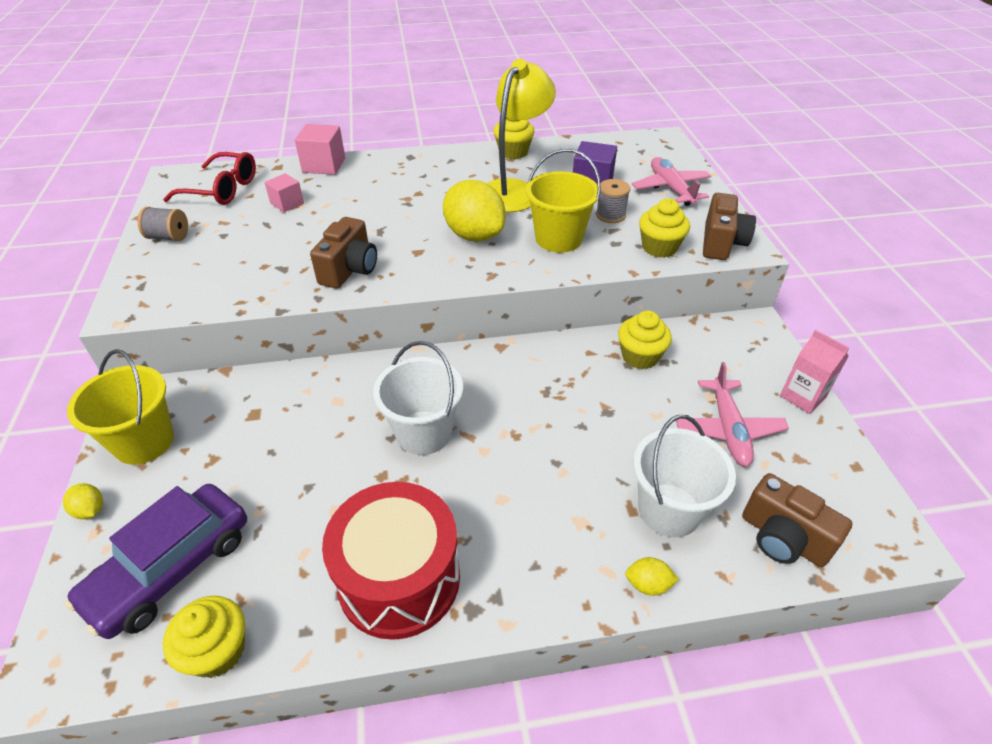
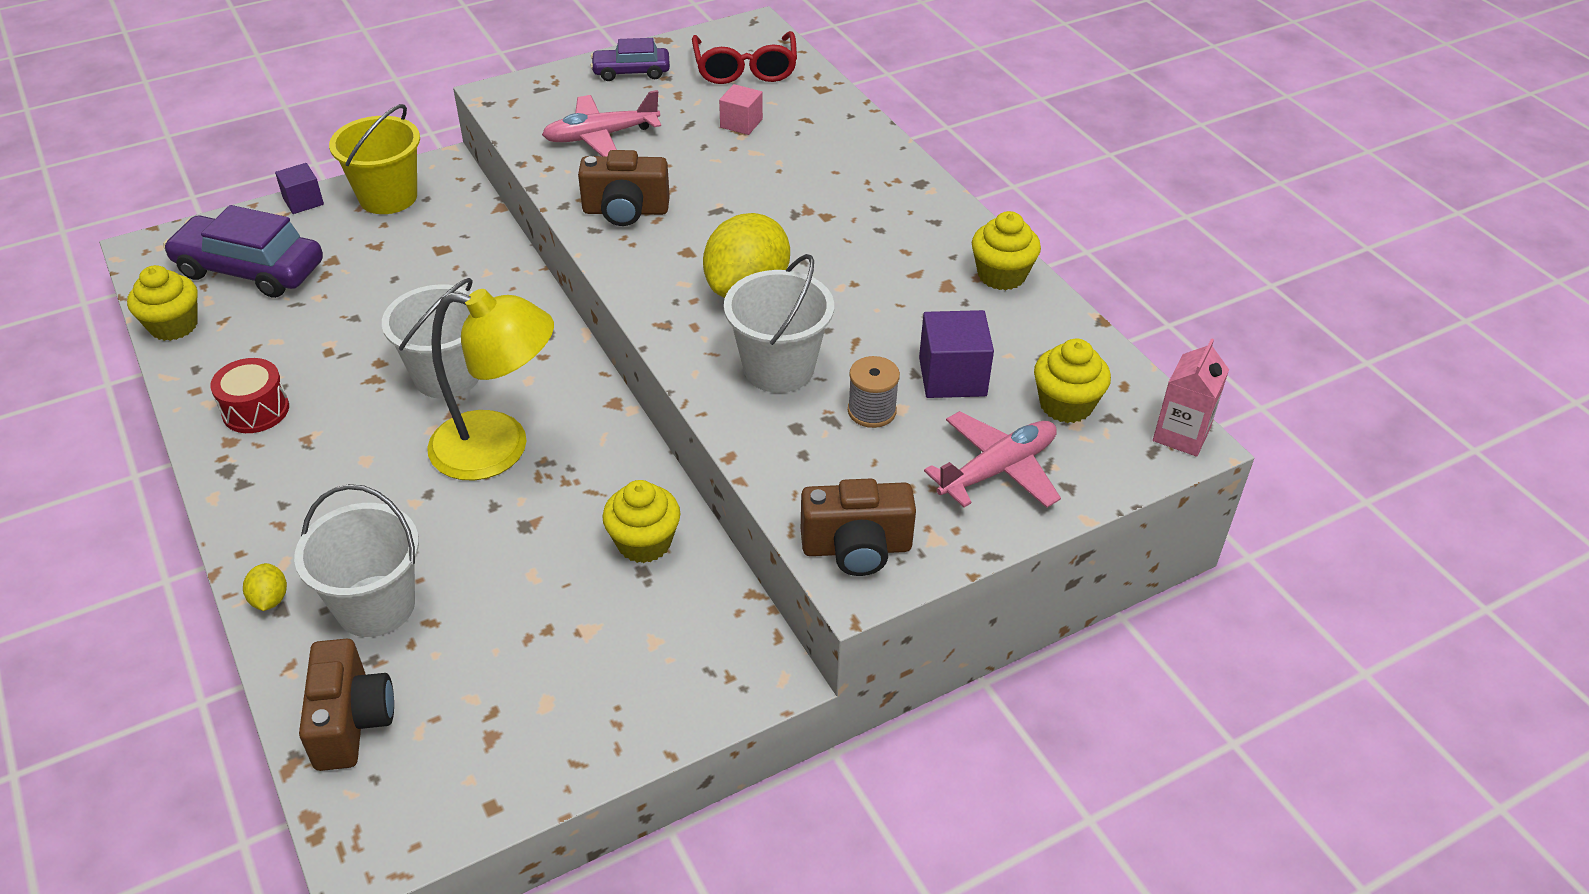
camera: 70 degrees right, 0 degrees up
(90, 510) = (303, 201): yellow lemon -> purple cube
(169, 237) = (631, 72): grey spool -> purple car
(324, 165) = (848, 121): pink cube -> none
(399, 578) = (256, 410): red drum -> red drum, size x0.52
(514, 190) = (886, 300): yellow lamp -> yellow lamp (499, 449)
(558, 239) = (778, 368): yellow bucket -> white bucket
(659, 247) = (807, 476): yellow cupcake -> yellow cupcake (1066, 405)
(728, 429) = (526, 654): pink plane -> pink plane (601, 136)
(783, 538) = (351, 722): brown camera -> brown camera turned 150 degrees clockwise
(802, 397) = (619, 739): pink carton -> pink carton (1181, 435)

